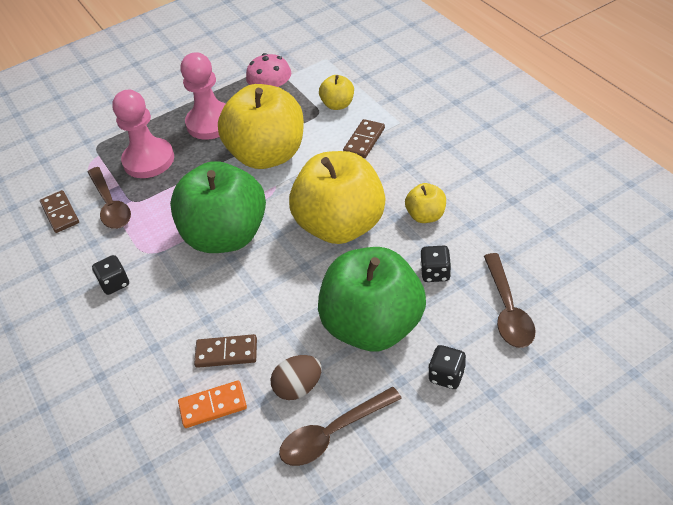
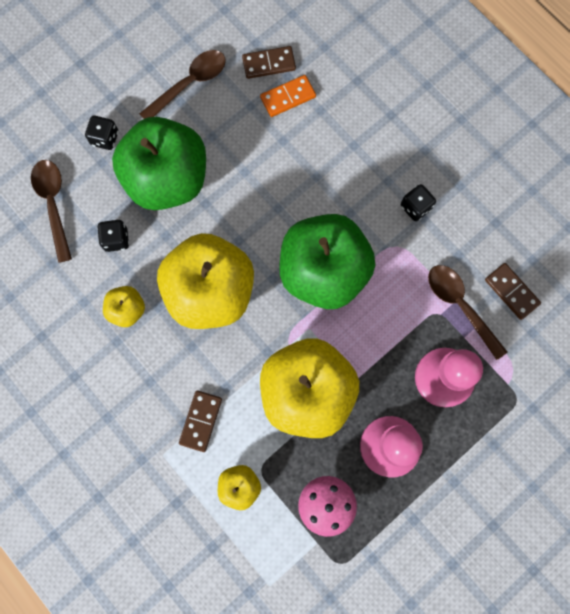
camera: 165 degrees right, 30 degrees up
(226, 353) = (289, 144): brown domino -> brown domino (269, 64)
(298, 387) = (222, 118): brown egg -> none

